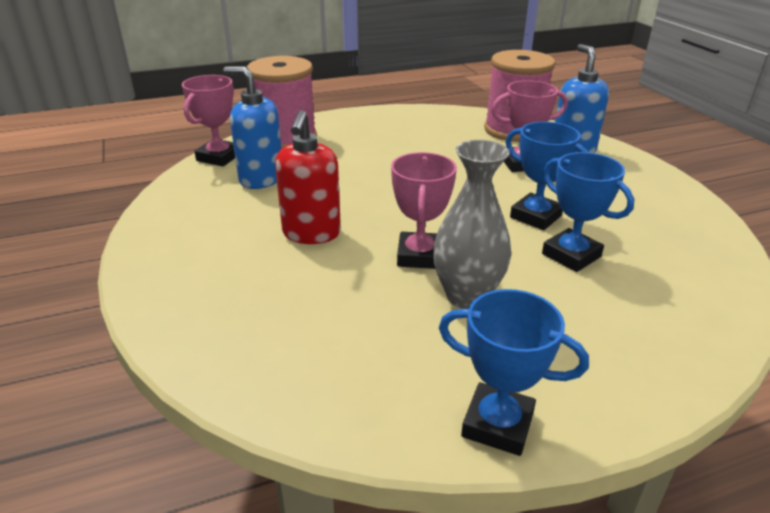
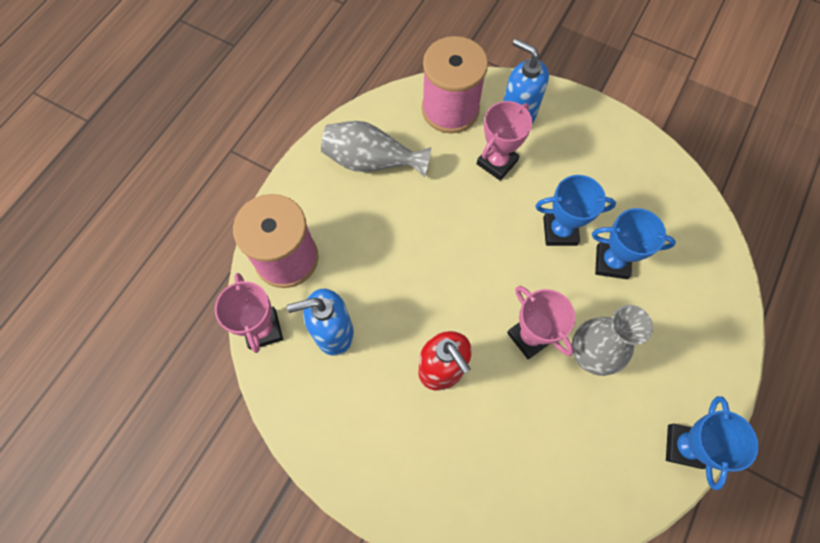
camera: 40 degrees left, 35 degrees up
(414, 128) = (371, 161): none -> grey vase
(497, 424) = (684, 446): blue trophy -> blue trophy turned 60 degrees counterclockwise

